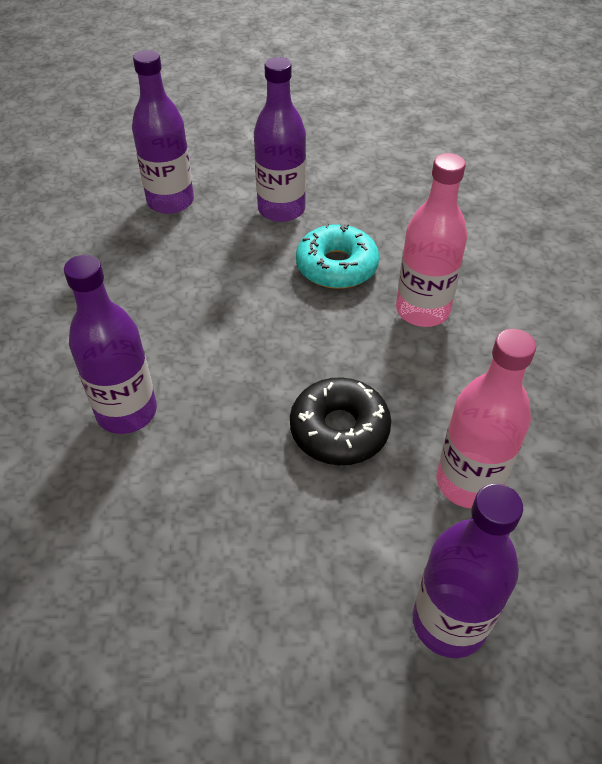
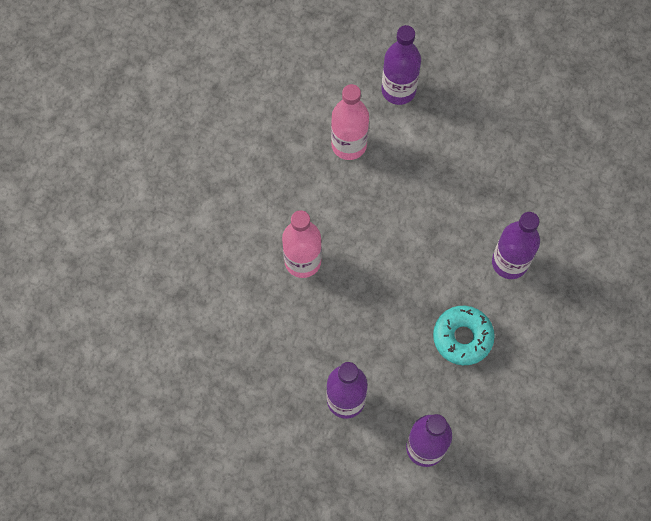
camera: 155 degrees left, 20 degrees up
(336, 266) = (335, 323): turquoise donut -> turquoise donut (462, 337)
(339, 430) = (397, 201): black donut -> none

